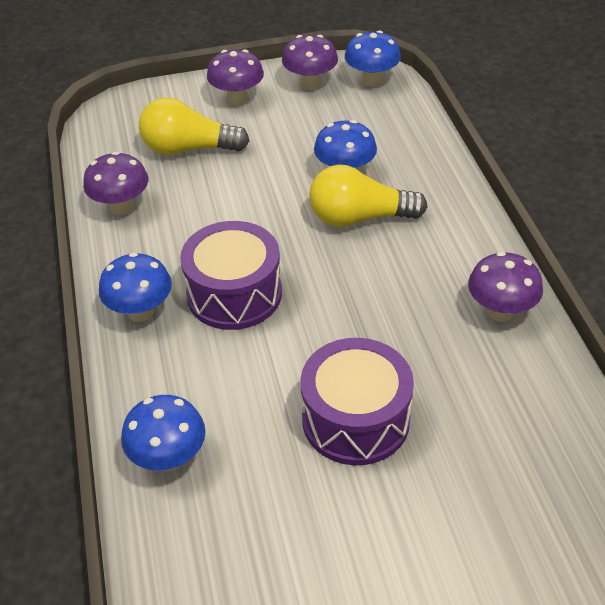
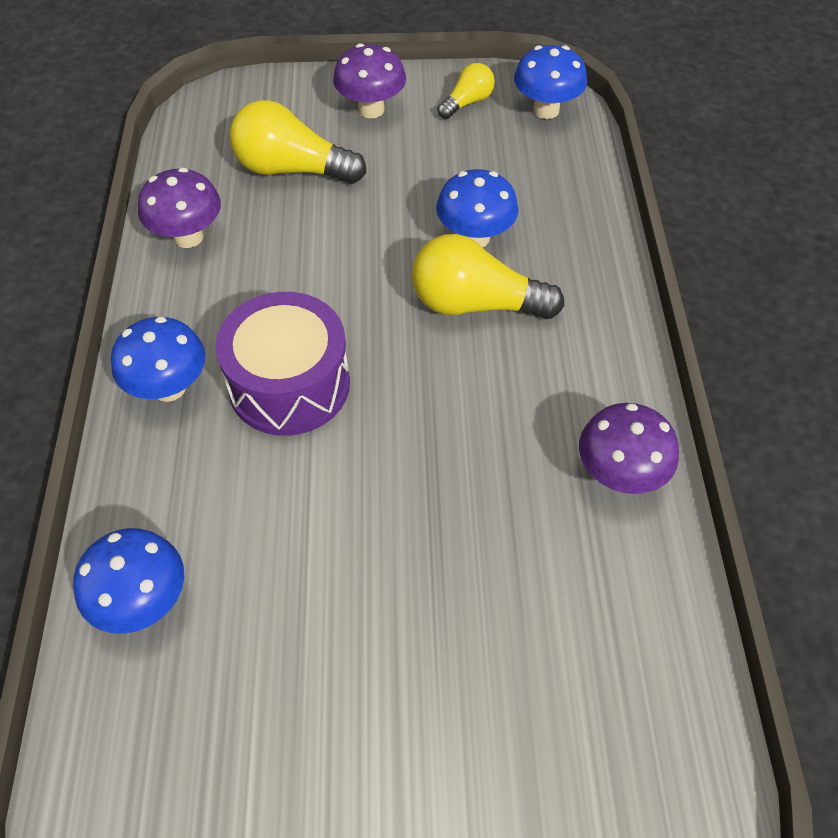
camera: 10 degrees right, 10 degrees up
(310, 84) = (467, 102): purple mushroom -> yellow light bulb
(355, 419) = (389, 595): purple drum -> none

